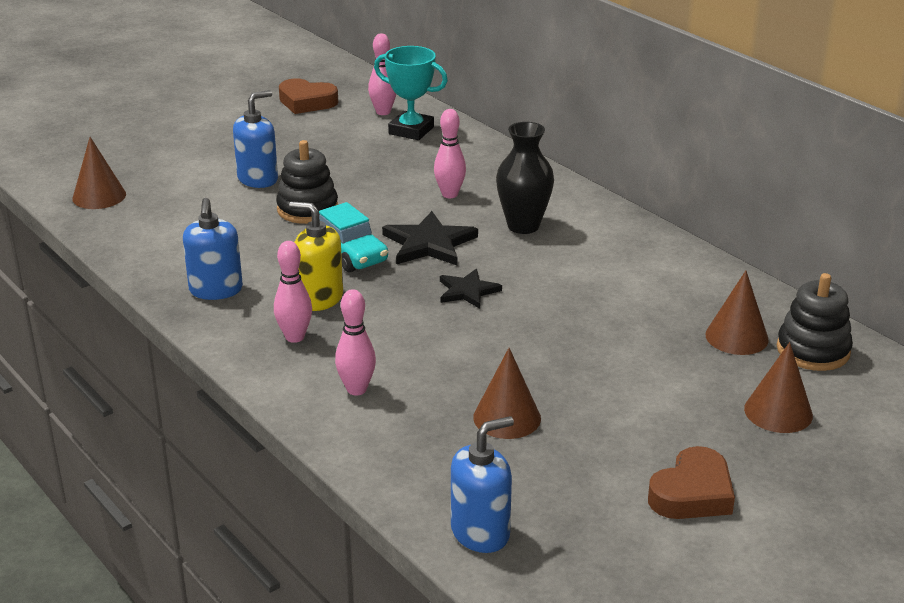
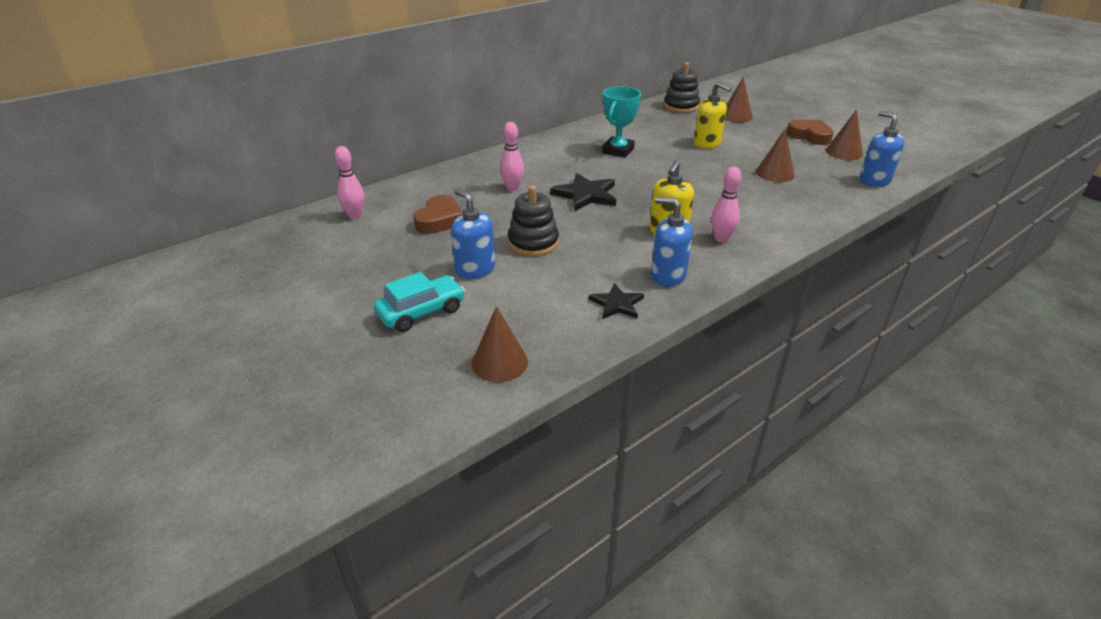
camera: 90 degrees left, 5 degrees up
(216, 290) = (668, 275): blue soap dispenser -> blue soap dispenser turned 150 degrees counterclockwise
(307, 102) = (313, 253): brown heart -> brown heart (439, 220)
(349, 253) = (603, 223): turquoise car -> turquoise car (421, 312)
(356, 389) = (771, 215): pink bowling pin -> none
(411, 130) = (397, 203): turquoise trophy -> turquoise trophy (618, 151)
(467, 291) = (646, 182): black star -> black star (617, 304)
(523, 226) = (559, 165): black vase -> none
(628, 361) = (707, 143): none -> yellow soap dispenser
(736, 337) = (674, 119): brown cone -> brown cone (844, 152)

